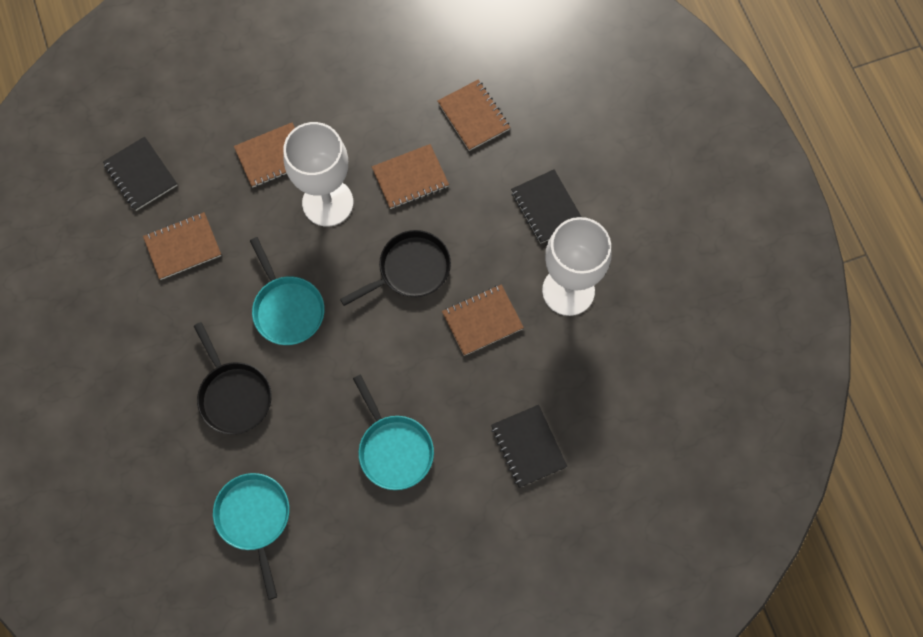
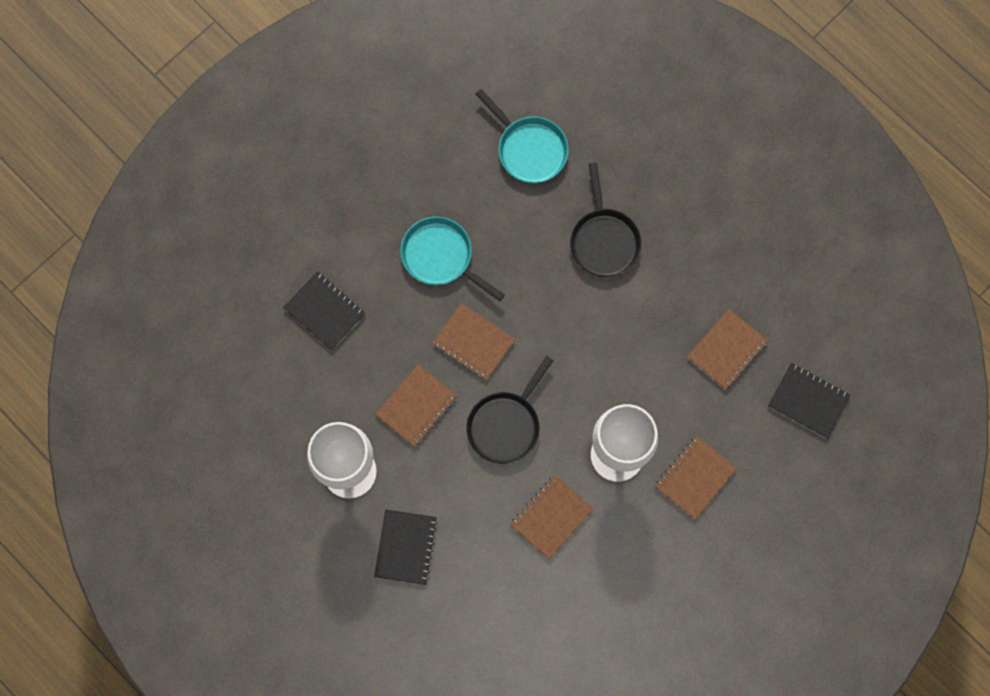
camera: 155 degrees right, 5 degrees up
(233, 395) = (604, 240): black pan -> black pan turned 135 degrees counterclockwise
(287, 308) = (599, 337): turquoise pan -> none
(473, 116) = (521, 613): brown notebook -> brown notebook (473, 342)
(547, 207) = (405, 547): black notebook -> black notebook turned 60 degrees clockwise

